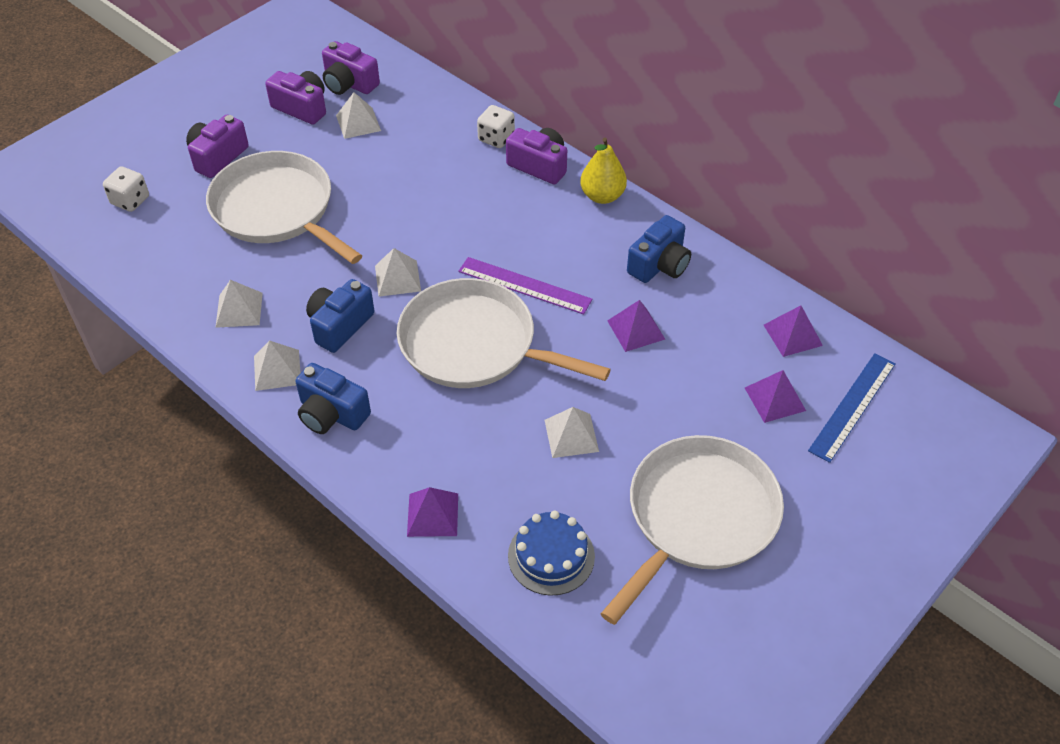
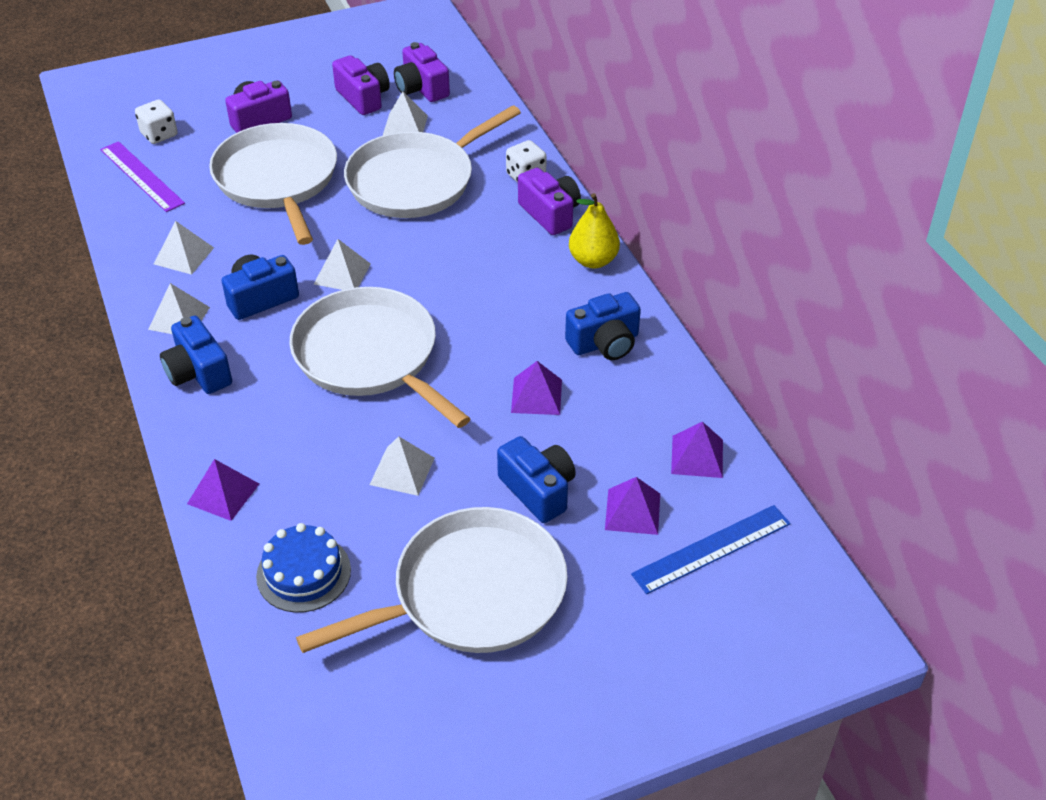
camera: 25 degrees right, 5 degrees down
(403, 171) = (416, 180): none -> white pan
(524, 285) = (456, 319): purple ruler -> purple ruler (142, 176)
(691, 410) = (538, 490): none -> blue camera

